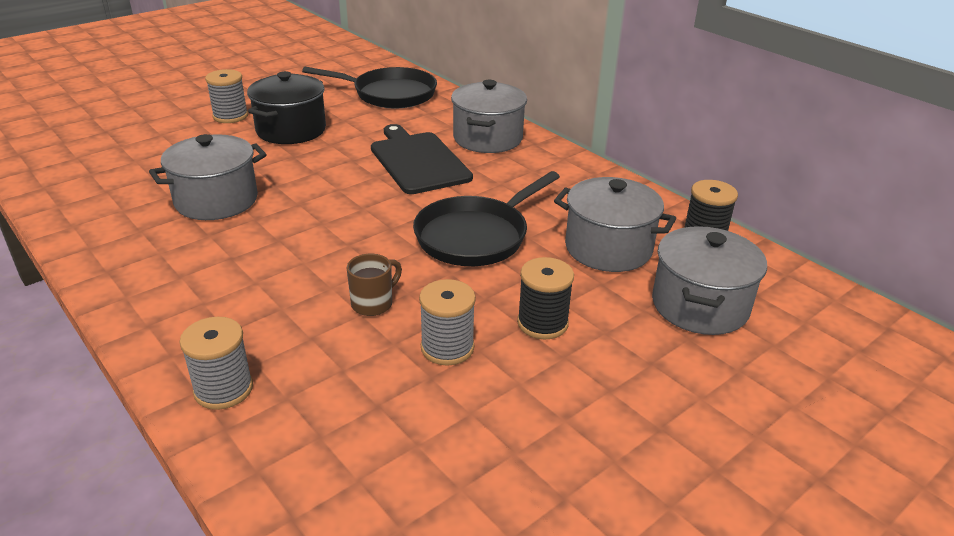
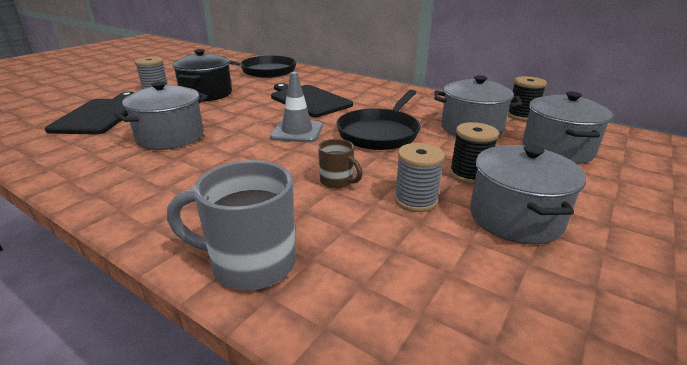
camera: 15 degrees left, 5 degrees down
(151, 150) = (100, 115): none -> black cutting board
(223, 389) = (250, 264): grey spool -> grey mug
(371, 216) = (297, 131): none -> grey traffic cone
(373, 303) = (337, 181): brown mug -> brown mug turned 105 degrees clockwise
(487, 138) = (345, 85): grey pot -> grey pot (515, 218)

